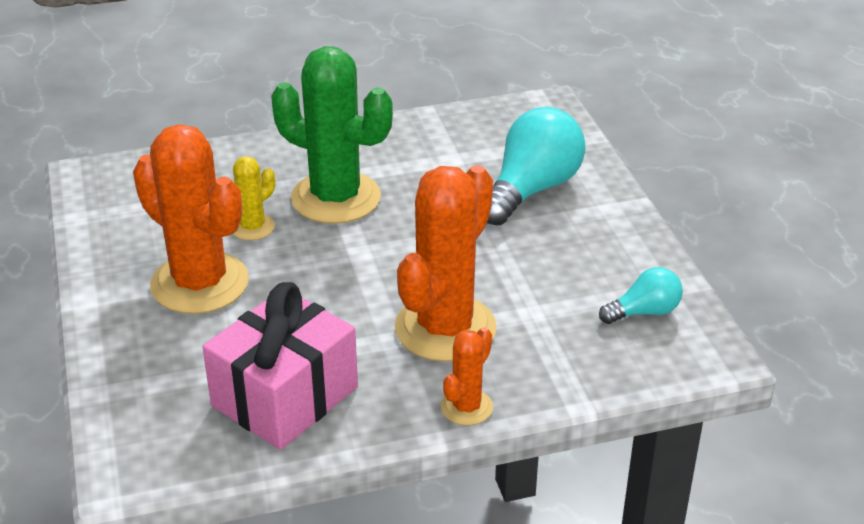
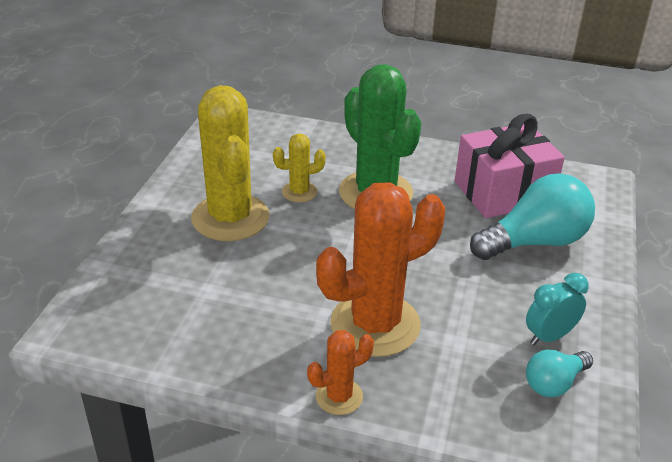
camera: 30 degrees right, 0 degrees up
(200, 283) = (230, 218): orange cactus -> yellow cactus
(285, 396) = (215, 325): pink gift -> pink gift (503, 192)
(610, 273) = (549, 336): none -> turquoise clock
(644, 312) = (554, 383): turquoise light bulb -> turquoise light bulb turned 135 degrees clockwise

